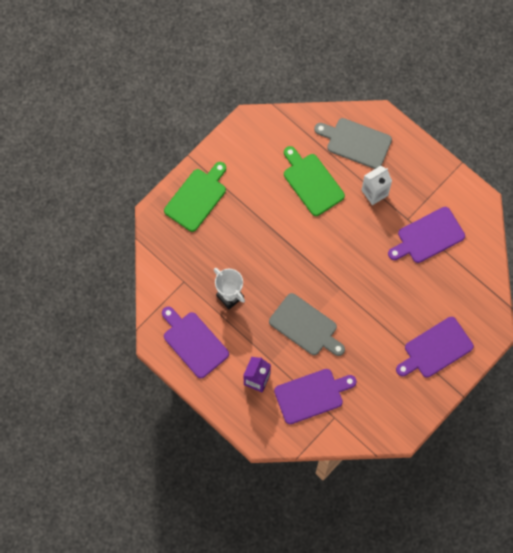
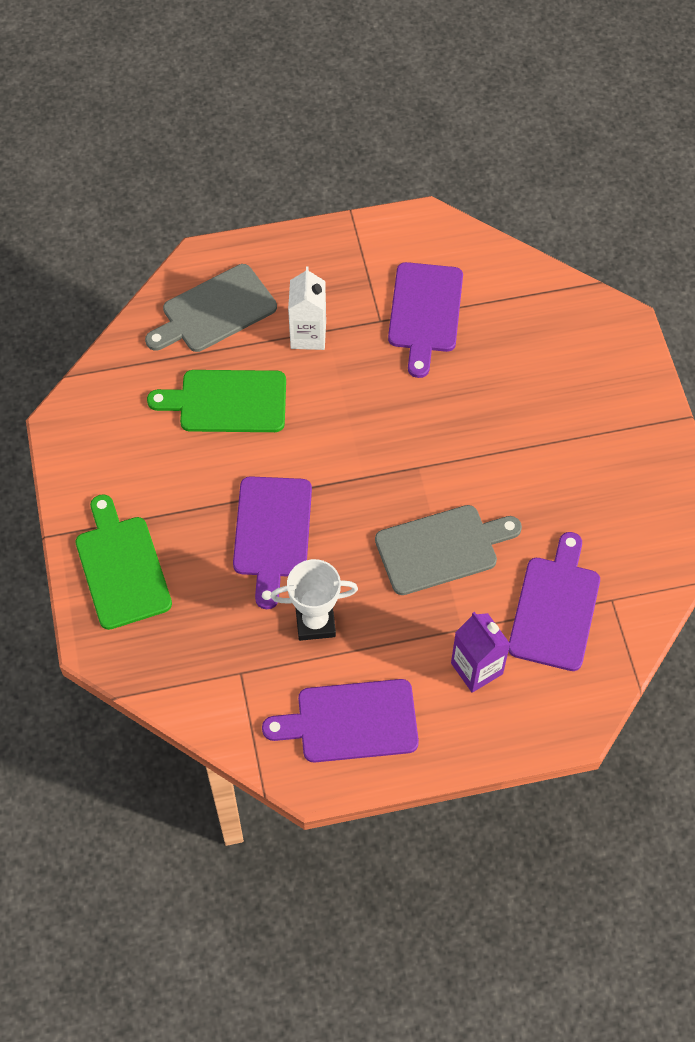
camera: 55 degrees left, 10 degrees down
(436, 349) = (598, 405): purple cutting board -> purple cutting board (272, 533)

